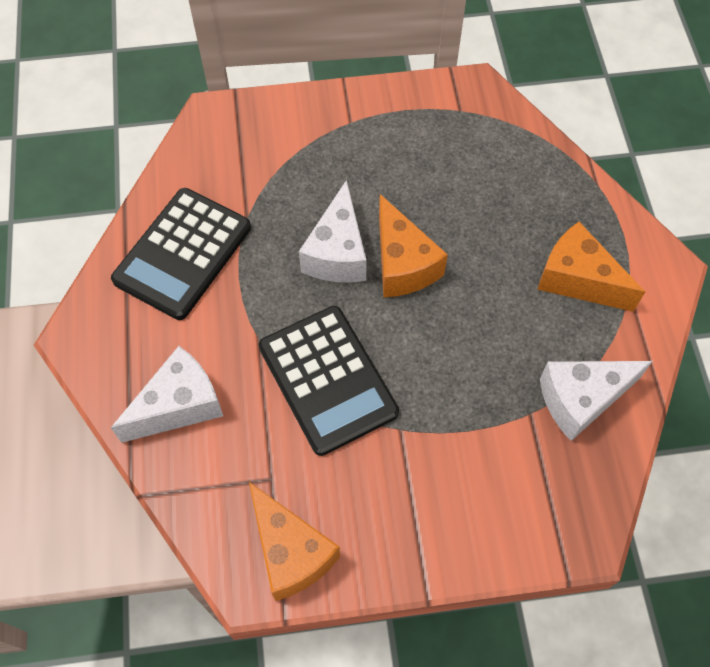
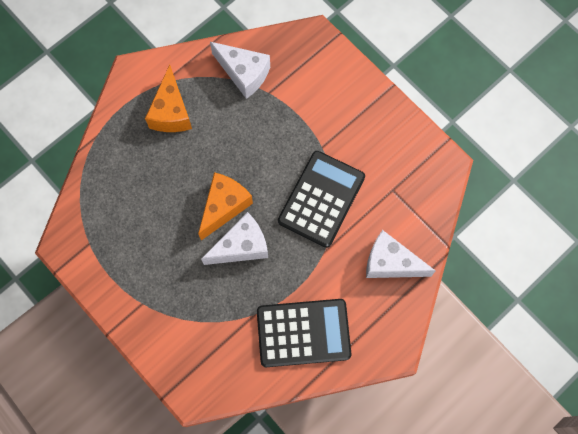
camera: 125 degrees left, 10 degrees up
(291, 552) = (419, 156): orange cheese -> none

